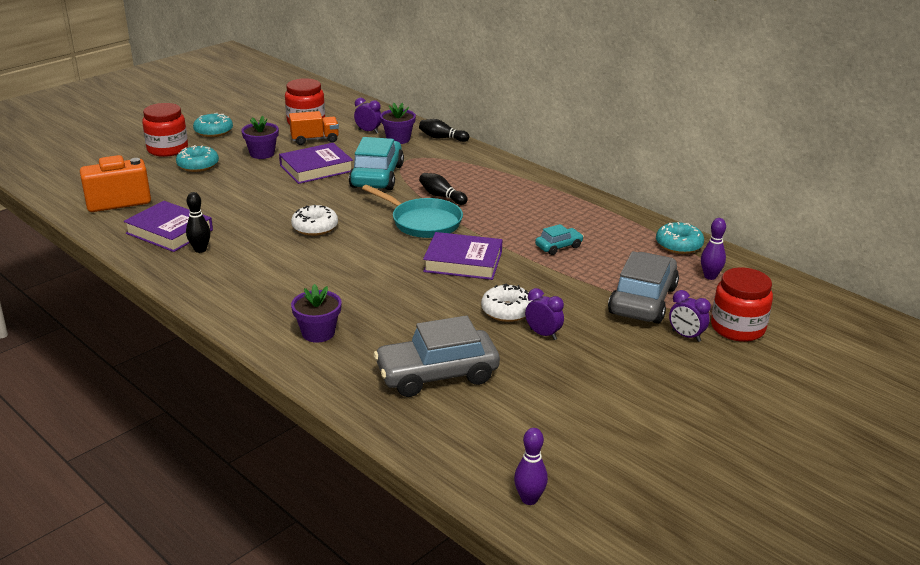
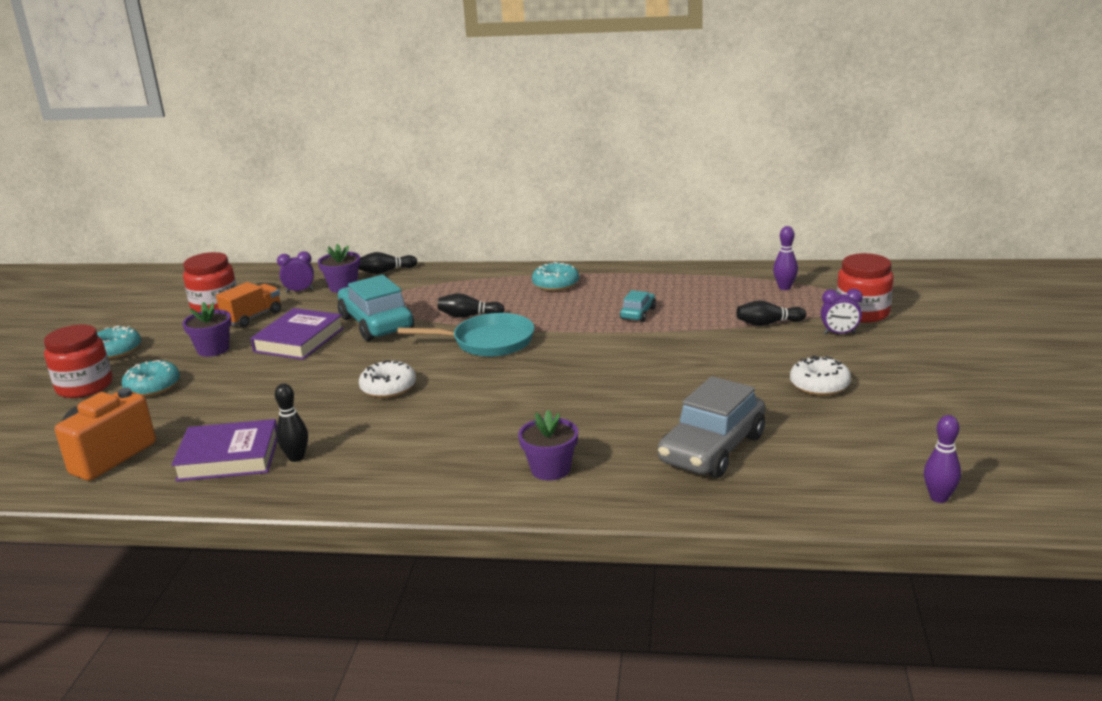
camera: 35 degrees left, 5 degrees down
(463, 261) = (579, 357): purple book -> none
(507, 311) = (681, 376): white donut -> white donut (819, 385)
(543, 334) = (739, 380): purple clock -> none
(643, 300) = (768, 323): grey car -> black bowling pin
(679, 245) = (725, 276): turquoise donut -> turquoise donut (555, 284)

